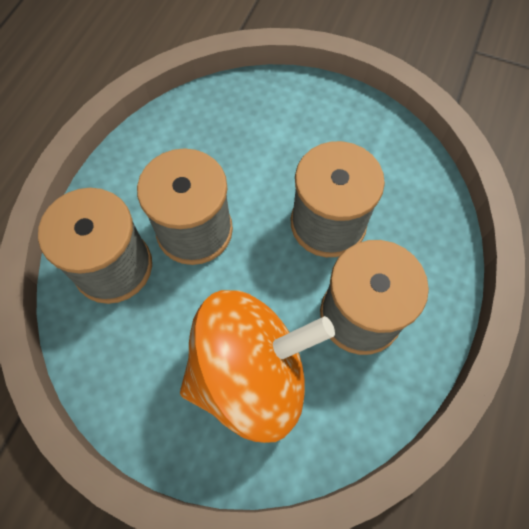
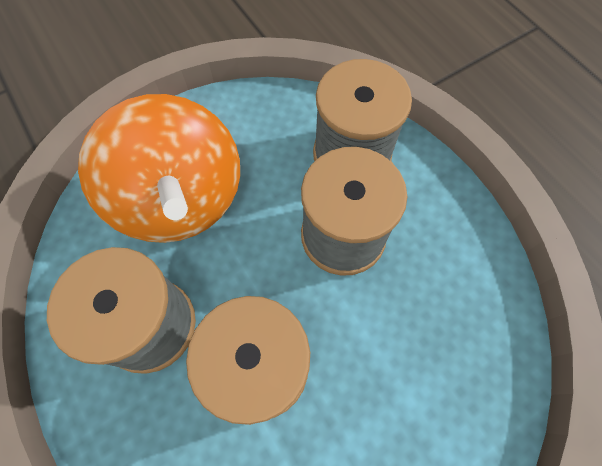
camera: 125 degrees right, 0 degrees up
(250, 375) = (180, 200): orange spinning top -> orange spinning top turned 45 degrees counterclockwise

